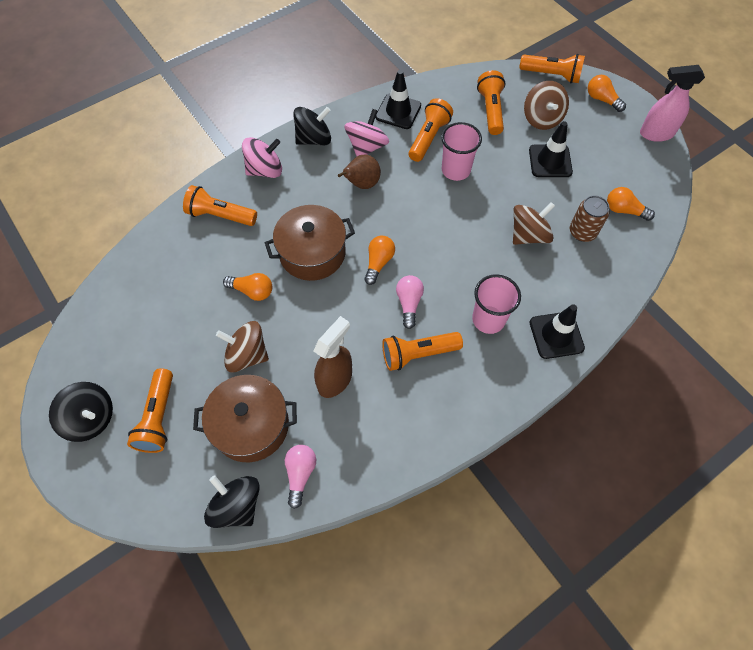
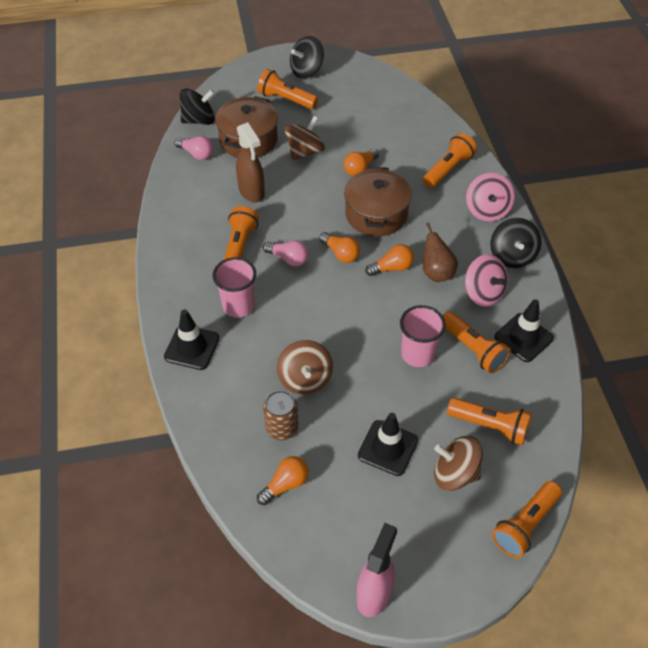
camera: 115 degrees right, 10 degrees down
(602, 99) = (459, 562): orange light bulb -> orange light bulb (392, 268)

